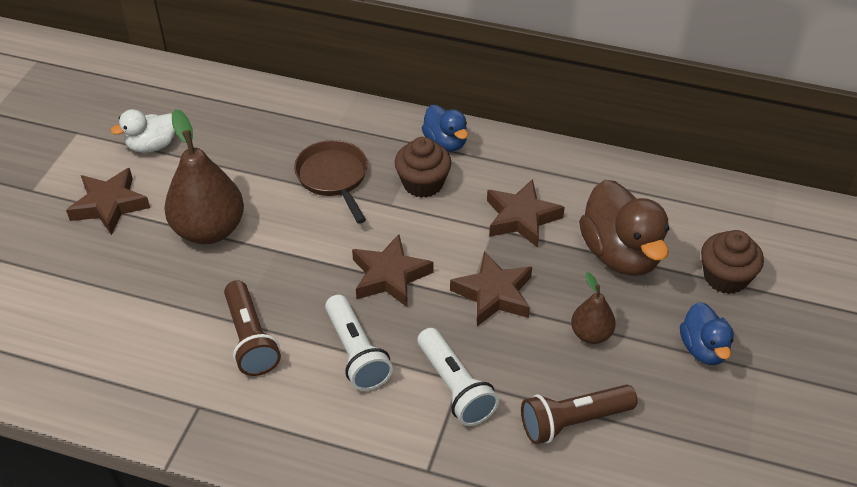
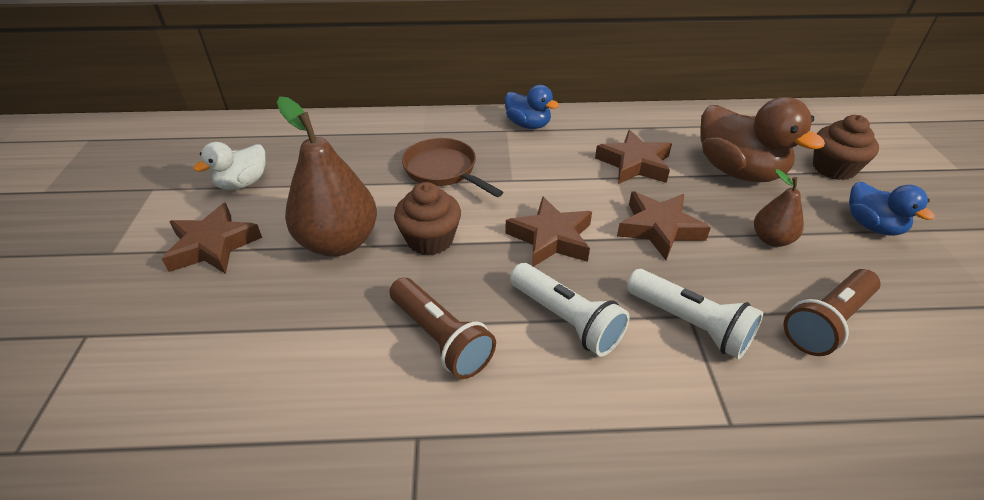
camera: 20 degrees left, 5 degrees down
(423, 183) = (529, 157): brown cupcake -> brown cupcake (430, 239)

